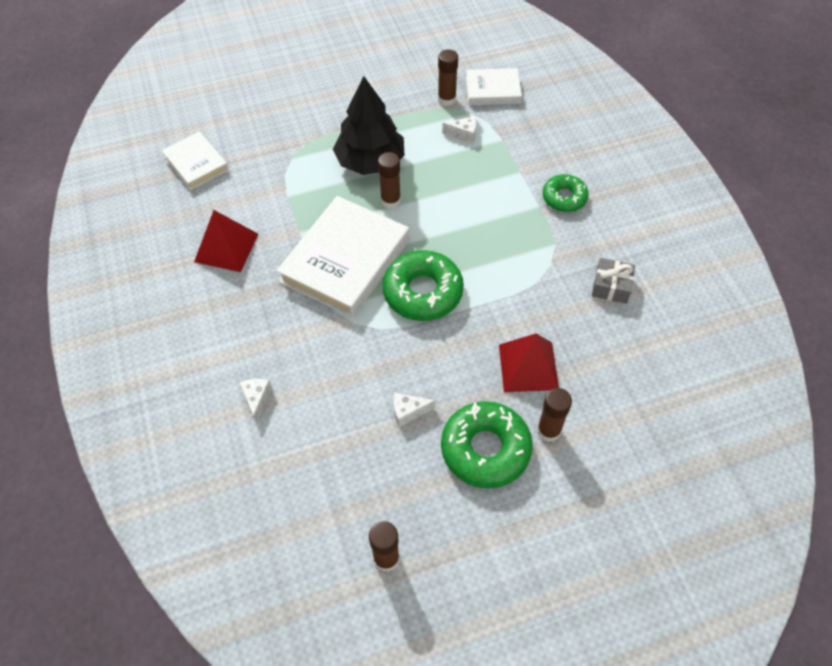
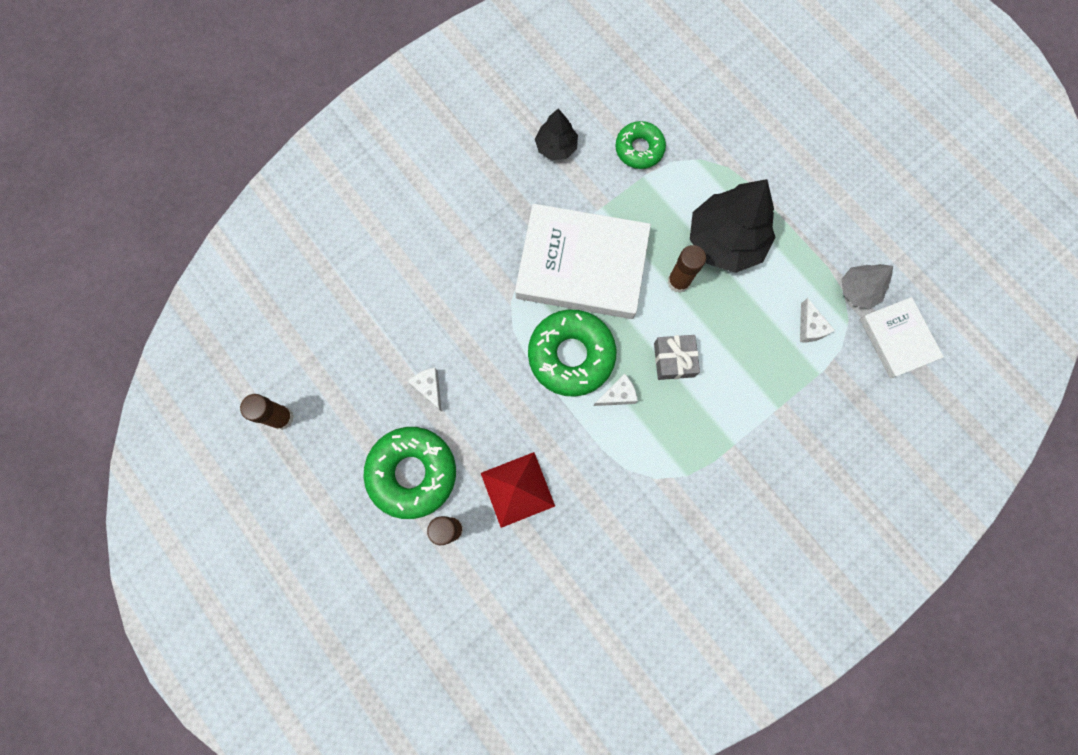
camera: 70 degrees right, 20 degrees up
(196, 164) = (650, 70): white book -> none
(226, 247) = (556, 147): red pyramid -> black tree
(257, 399) = (399, 247): white cheese -> white cheese (618, 395)
(446, 99) = (858, 290): brown glue stick -> grey tree
(564, 197) = (759, 469): green donut -> green donut (639, 149)
(611, 286) = (651, 553): grey gift -> grey gift (674, 360)

